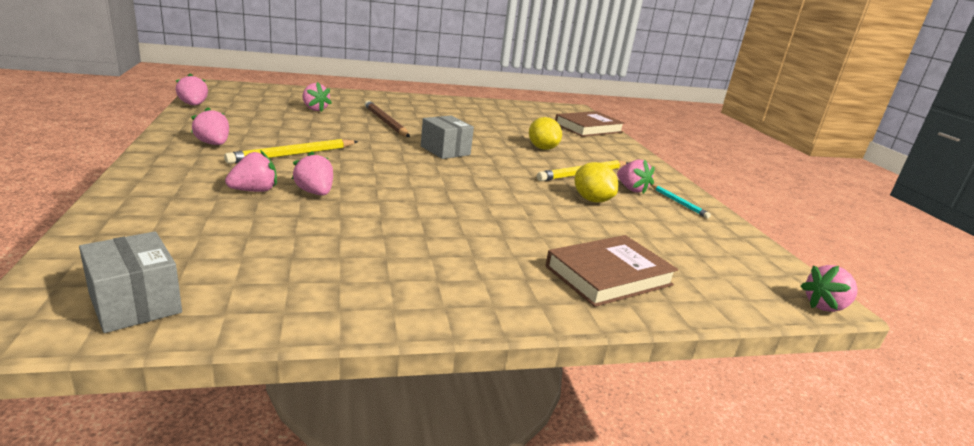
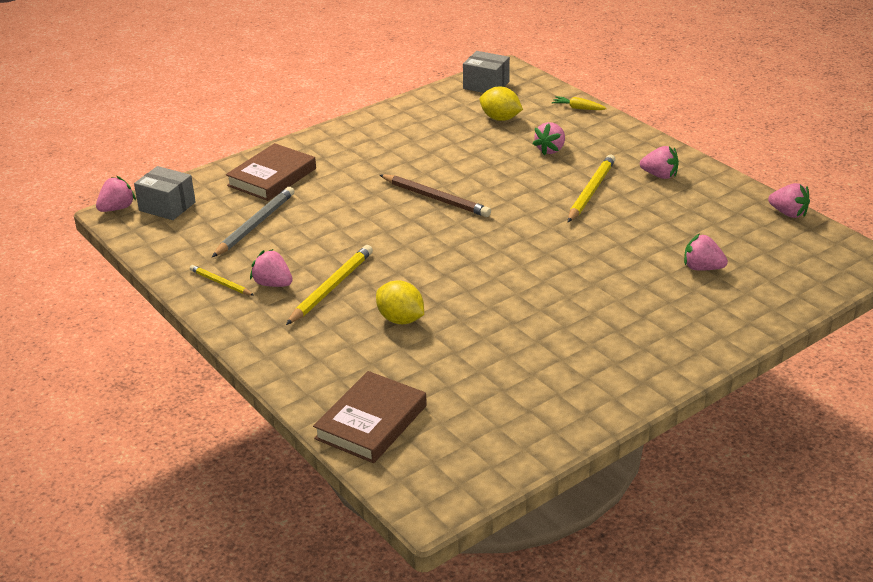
camera: 160 degrees right, 10 degrees up
(115, 216) = (578, 108): none -> yellow carrot
(315, 193) = (515, 164): pink strawberry -> none
(385, 122) = (606, 282): brown pencil -> brown pencil (436, 198)
(445, 150) = (490, 259): grey box -> grey box (167, 206)
(592, 200) = (308, 248): yellow lemon -> yellow lemon (500, 118)
(640, 233) = (255, 225): none -> grey pencil
(678, 202) = (220, 283): turquoise pencil -> yellow pencil

